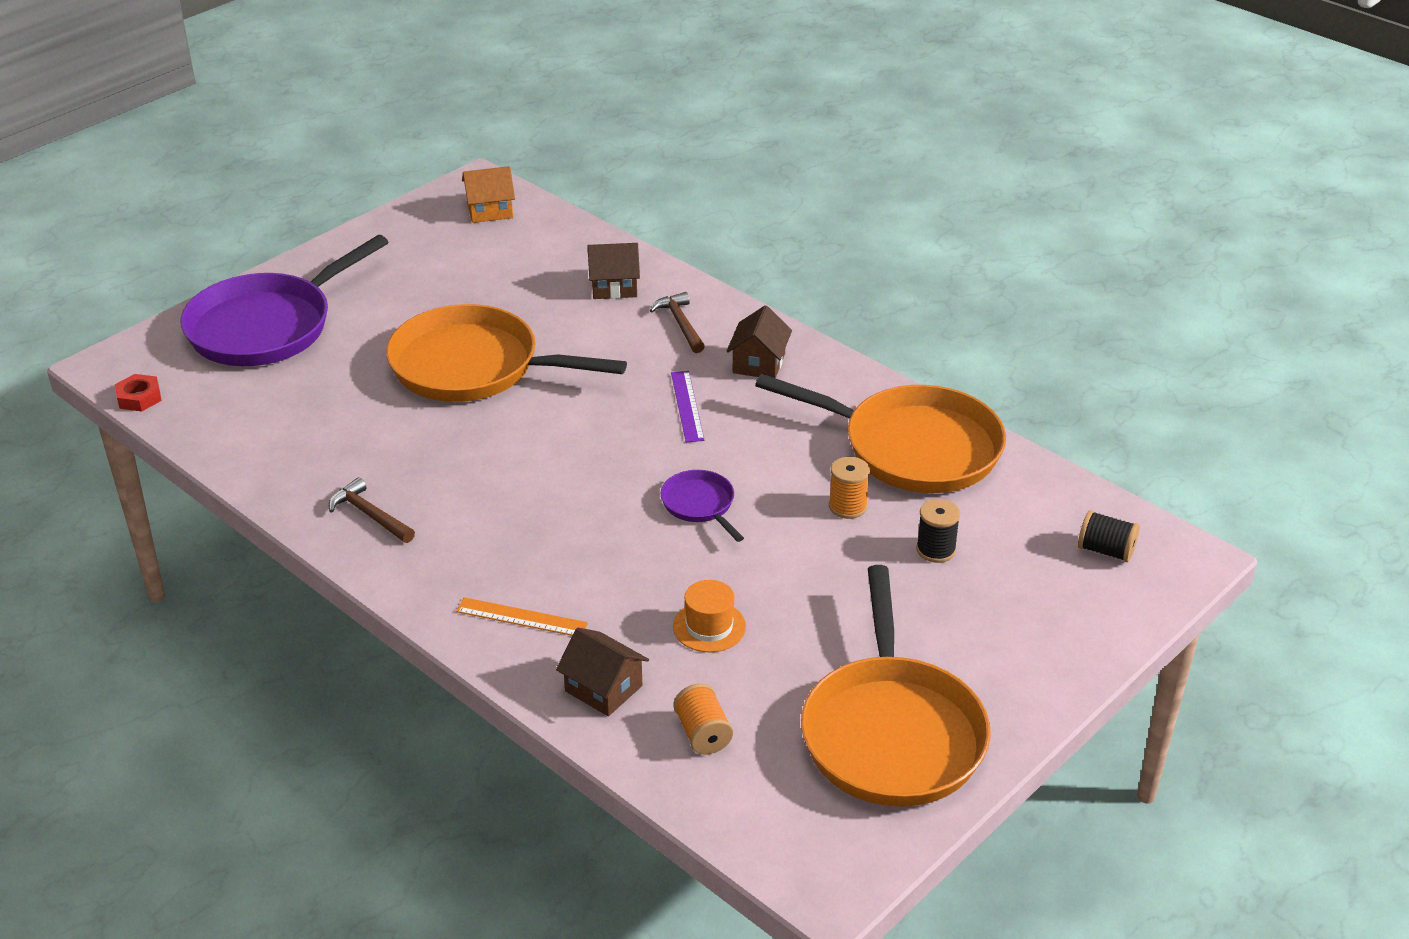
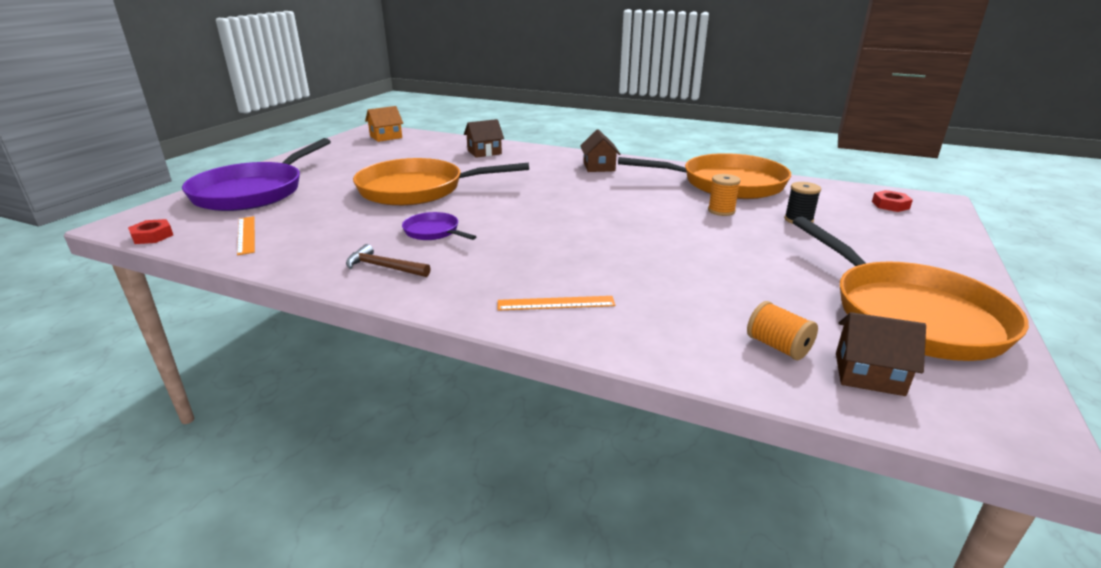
camera: 20 degrees left, 10 degrees down
(239, 419) = (246, 235): none -> orange ruler
(603, 688) = (666, 334): brown house -> brown house (869, 374)
(680, 324) = (537, 159): brown hammer -> none
(687, 406) = (573, 187): purple ruler -> none
(700, 505) = (628, 224): purple pan -> purple pan (434, 232)
(709, 626) = (704, 281): orange hat -> none
(1105, 550) = (890, 205): black spool -> red nut

